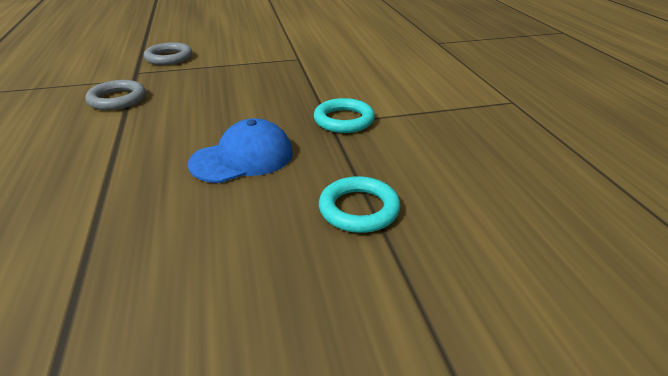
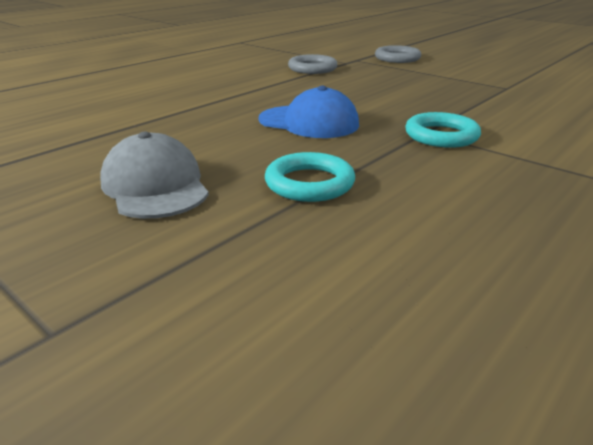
camera: 55 degrees right, 5 degrees down
(271, 300) = (155, 186): none -> grey cap

